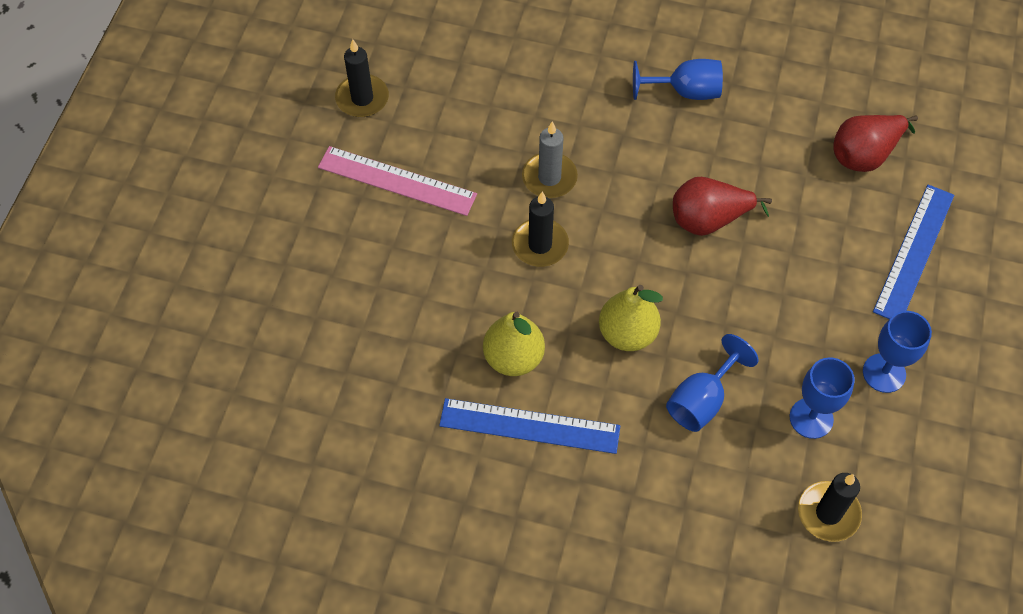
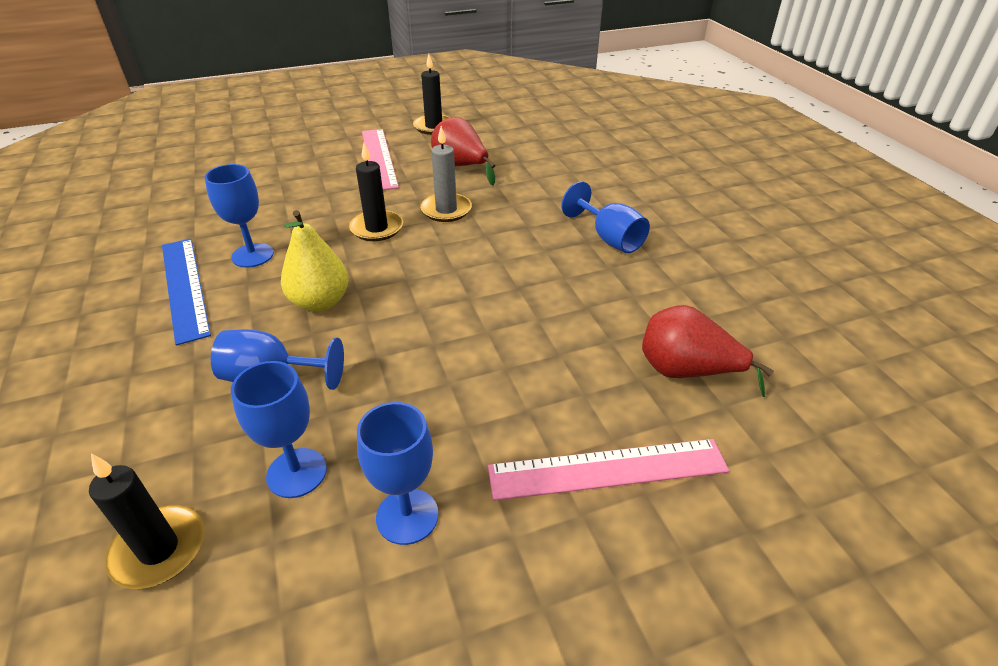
camera: 55 degrees right, 20 degrees down
(513, 358) = (252, 255): yellow pear -> blue goblet
(708, 220) = (489, 301): red pear -> red pear (461, 167)
(914, 252) = (607, 470): blue ruler -> pink ruler

